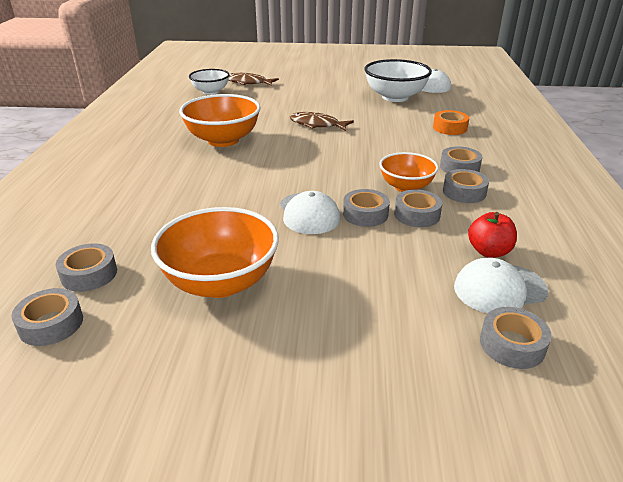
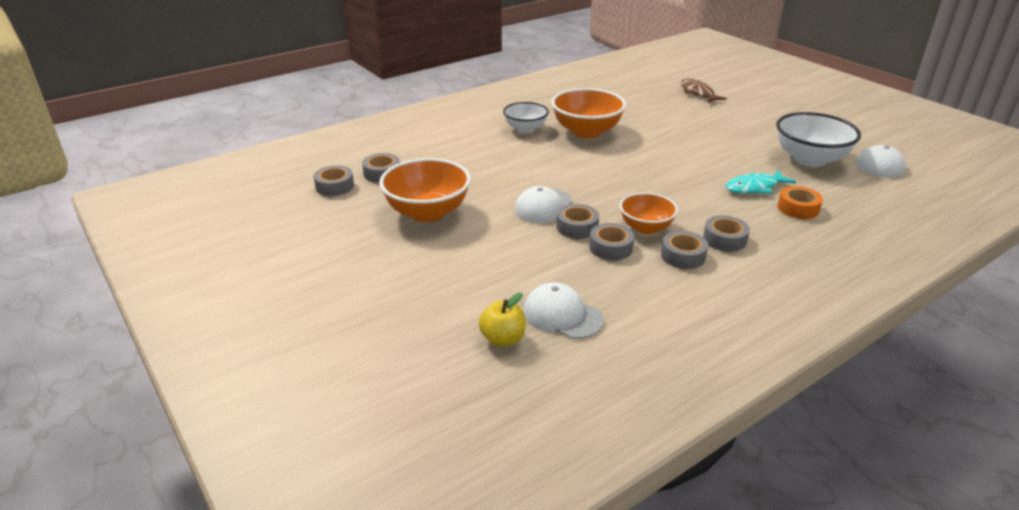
camera: 50 degrees right, 0 degrees up
(211, 92) = (651, 89): white bowl -> white bowl (525, 129)
(317, 125) = (680, 151): brown fish -> none
(405, 127) = (754, 187): none -> turquoise fish
(489, 251) = (607, 296): red apple -> none
(512, 345) = (503, 339): grey tape -> yellow apple

